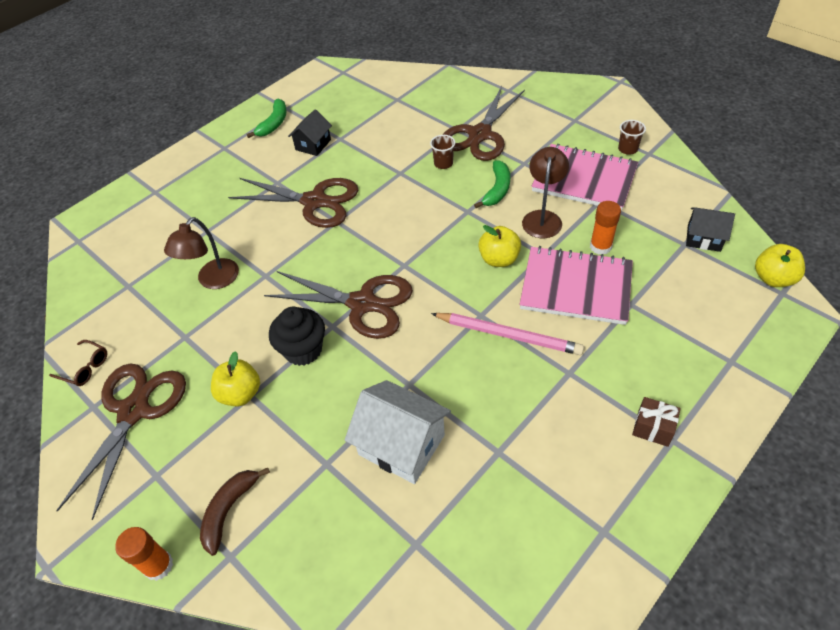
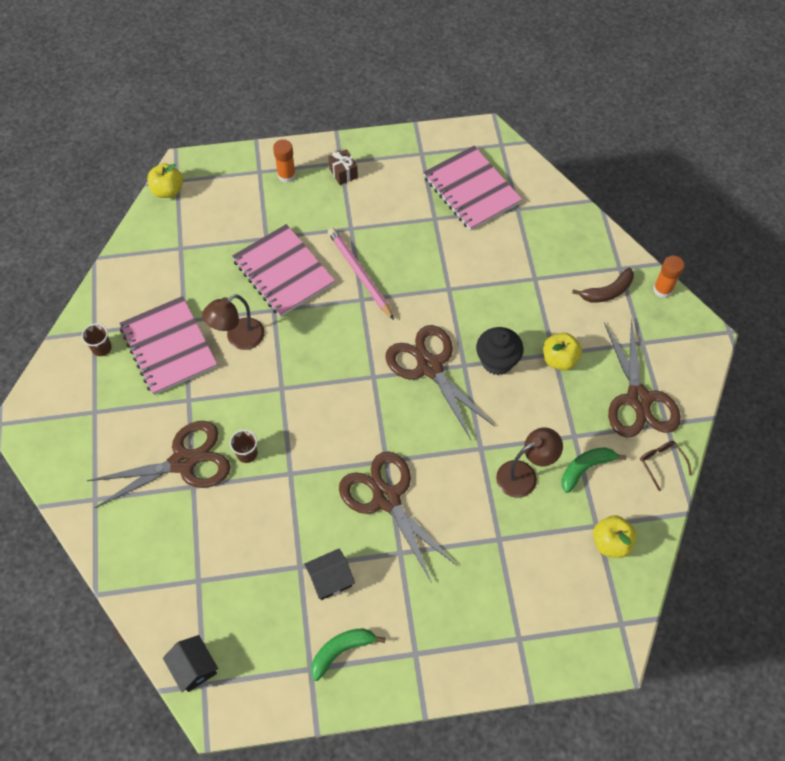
camera: 145 degrees left, 10 degrees up
(134, 411) = (638, 399): brown scissors -> brown scissors turned 60 degrees counterclockwise
(401, 444) = (484, 258): white house -> none
(493, 525) = (471, 190): none -> pink notebook
(497, 190) = (238, 390): green banana -> green banana (585, 468)
(499, 259) = (306, 329): yellow apple -> yellow apple (611, 542)
(600, 246) = (231, 287): orange glue stick -> orange glue stick (286, 175)
(703, 238) = (164, 242): black house -> black house (194, 668)

